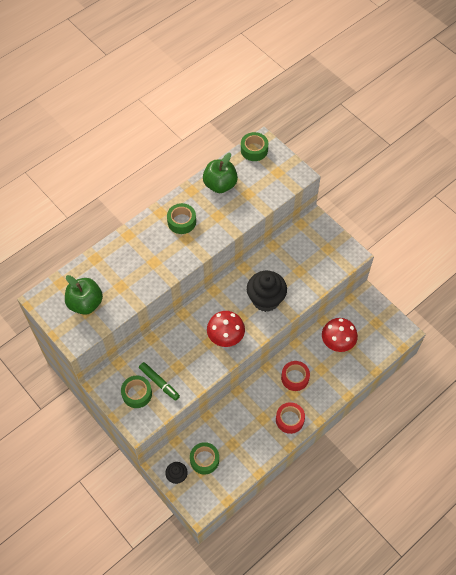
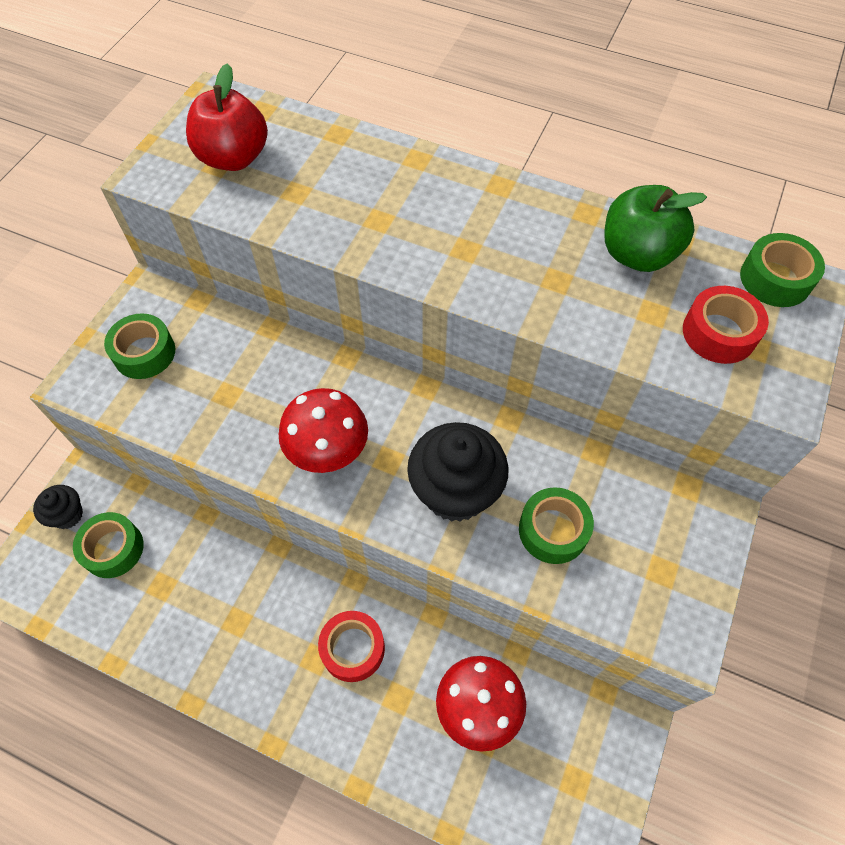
camera: 65 degrees right, 0 degrees up
(85, 303) = (233, 158): green apple -> red apple
(159, 383) = (180, 378): green marker -> none
(181, 221) = (501, 226): green tape -> green tape (553, 530)
(289, 419) = (252, 678): red tape -> red tape (719, 333)

